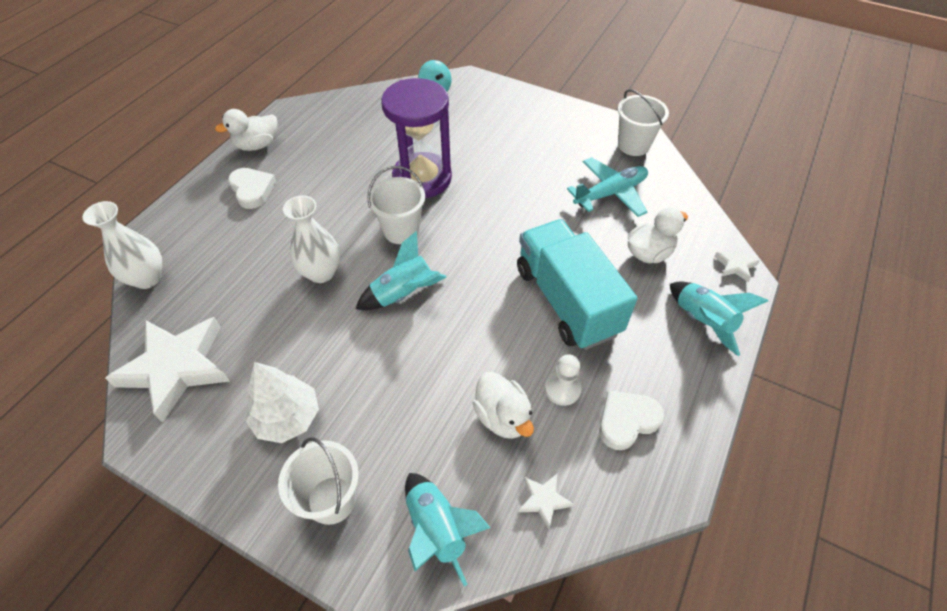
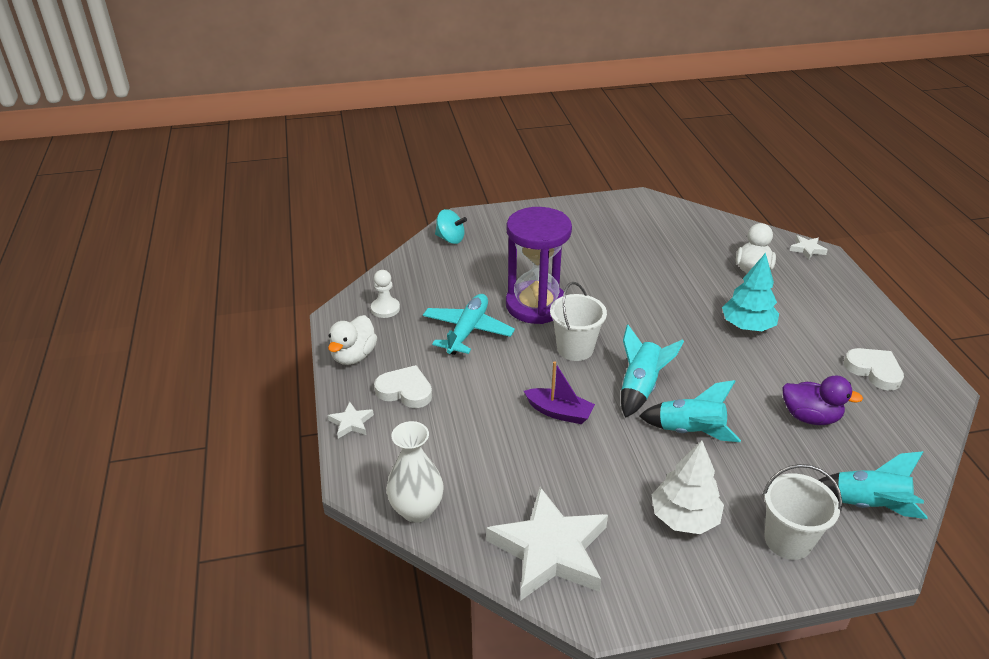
camera: 40 degrees left, 15 degrees down
(321, 273) = (559, 412): white vase -> purple boat
(502, 417) = (810, 417): white duck -> purple duck
(543, 500) = (896, 444): white star -> white star (351, 423)
(562, 389) = (818, 378): white pawn -> white pawn (385, 308)
(567, 300) = (747, 326): turquoise truck -> turquoise tree
(610, 193) = (679, 246): turquoise plane -> turquoise plane (467, 331)
(627, 421) = (874, 371): white heart -> white heart turned 120 degrees clockwise
(633, 145) = (649, 208): white bucket -> none
(703, 321) = (834, 291): turquoise rocket -> turquoise rocket (690, 431)

